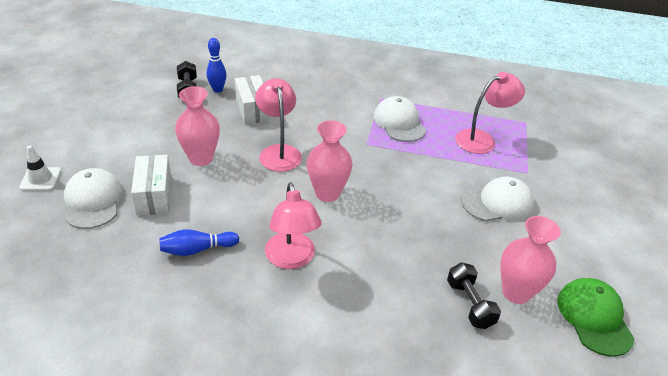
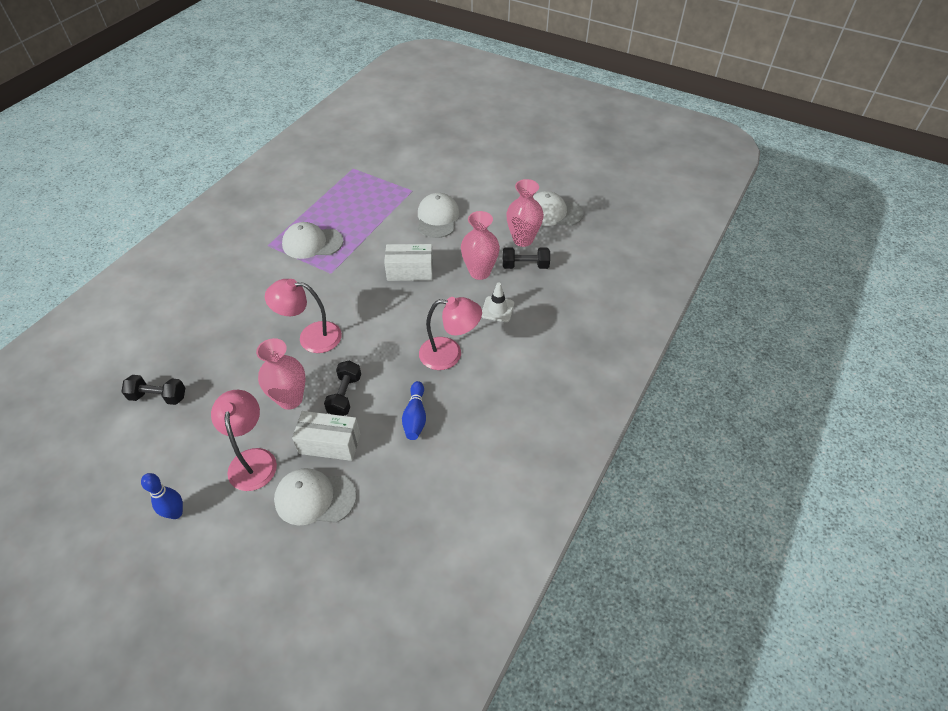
camera: 70 degrees left, 10 degrees up
(40, 179) = (254, 549): white traffic cone -> white traffic cone (497, 309)
(213, 191) = (345, 395): none -> black dumbbell
(217, 90) = (175, 369): blue bowling pin -> blue bowling pin (176, 513)
(252, 110) = (231, 345): white box -> white box (410, 271)
(327, 193) = (383, 314): pink vase -> pink vase (479, 272)
(482, 139) = (361, 200): pink lamp -> pink lamp (252, 460)
(594, 317) = (553, 212): green cap -> white cap

